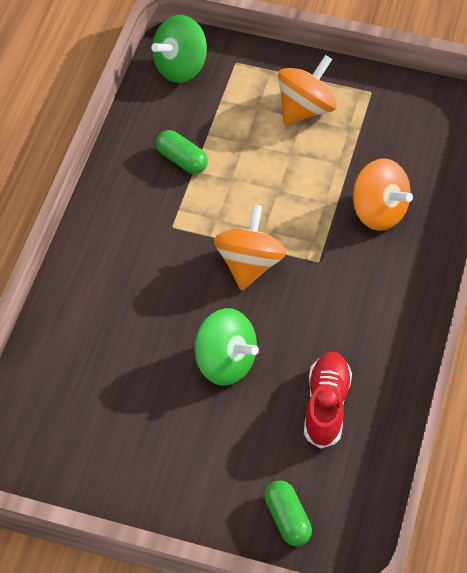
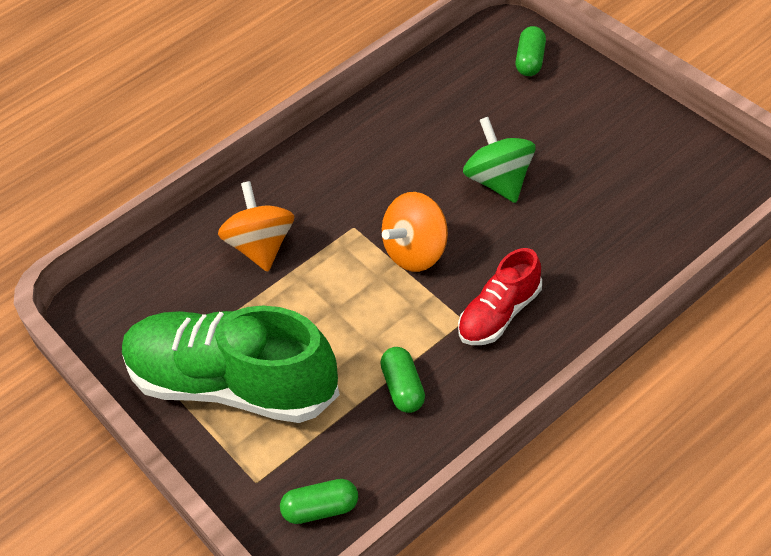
camera: 140 degrees left, 5 degrees down
(180, 67) = (321, 509): green spinning top -> green capsule
(305, 109) = (233, 384): orange spinning top -> green shoe
(326, 406) = (441, 118): red shoe -> red shoe (500, 314)

